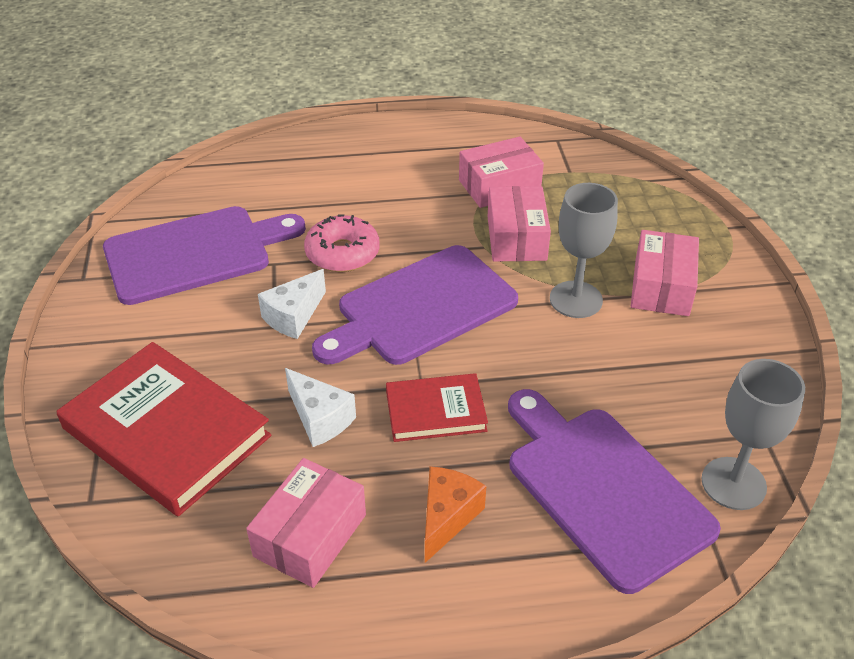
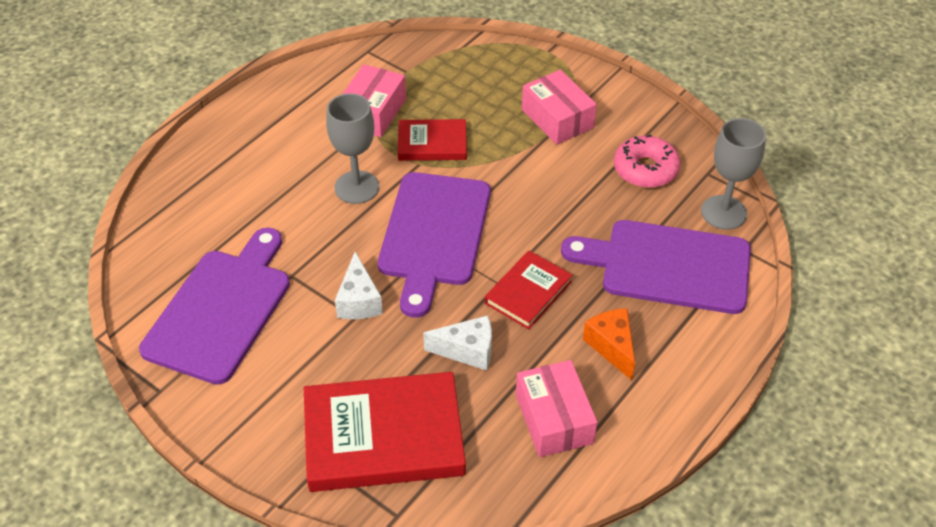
camera: 45 degrees left, 5 degrees up
(342, 253) = (331, 234): pink donut -> pink donut (645, 169)
(516, 238) = (432, 143): pink box -> red book
(576, 299) = (519, 161): grey goblet -> grey goblet (357, 187)

